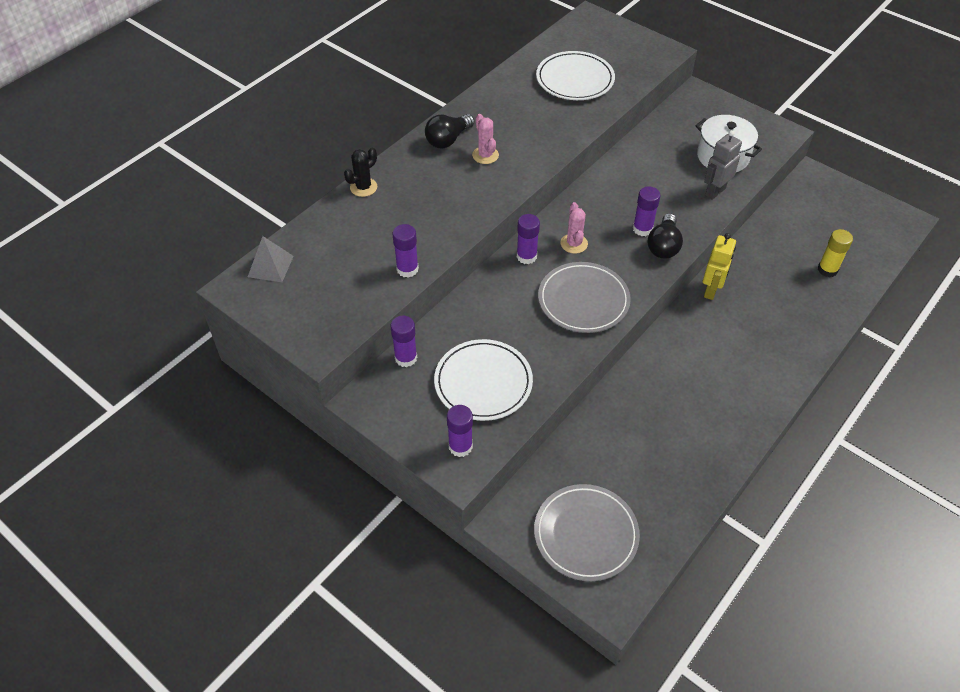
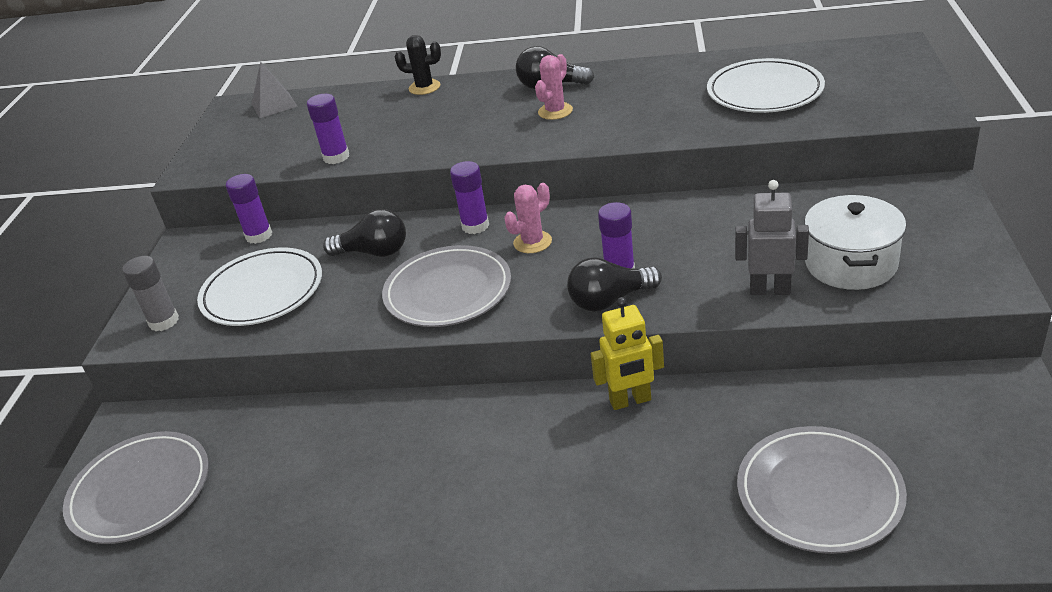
camera: 60 degrees right, 15 degrees down
(460, 446) = (164, 321): purple glue stick -> grey glue stick
(501, 312) = (374, 252): none -> black light bulb
(827, 270) = (819, 493): yellow glue stick -> grey plate

